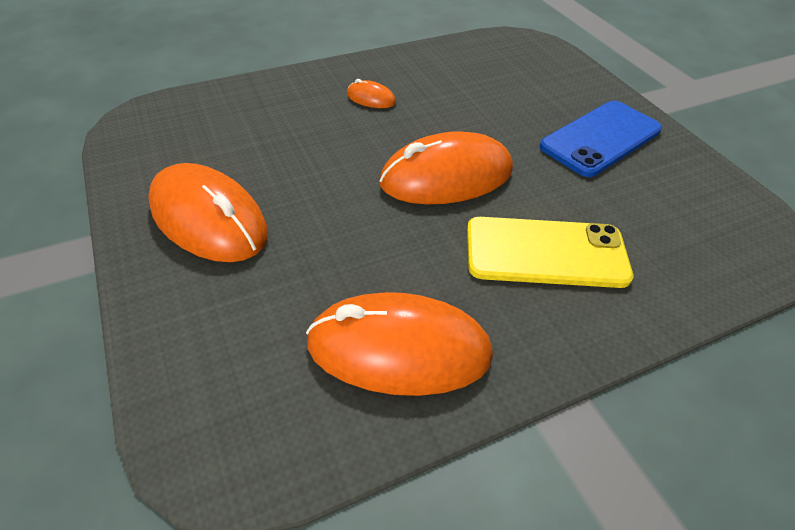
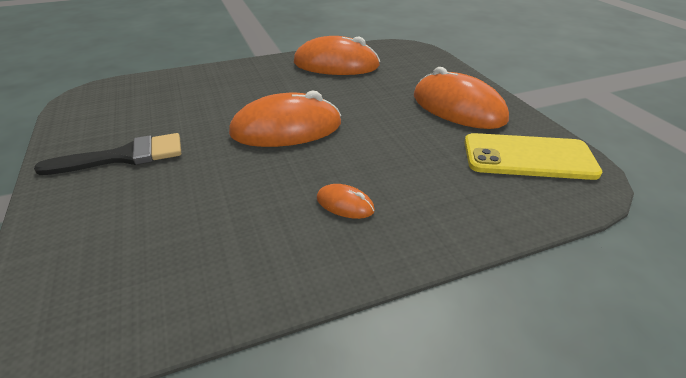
camera: 175 degrees left, 10 degrees down
(546, 252) = (241, 91): yellow phone -> yellow phone (528, 157)
(601, 138) = (124, 156): blue phone -> black brush

